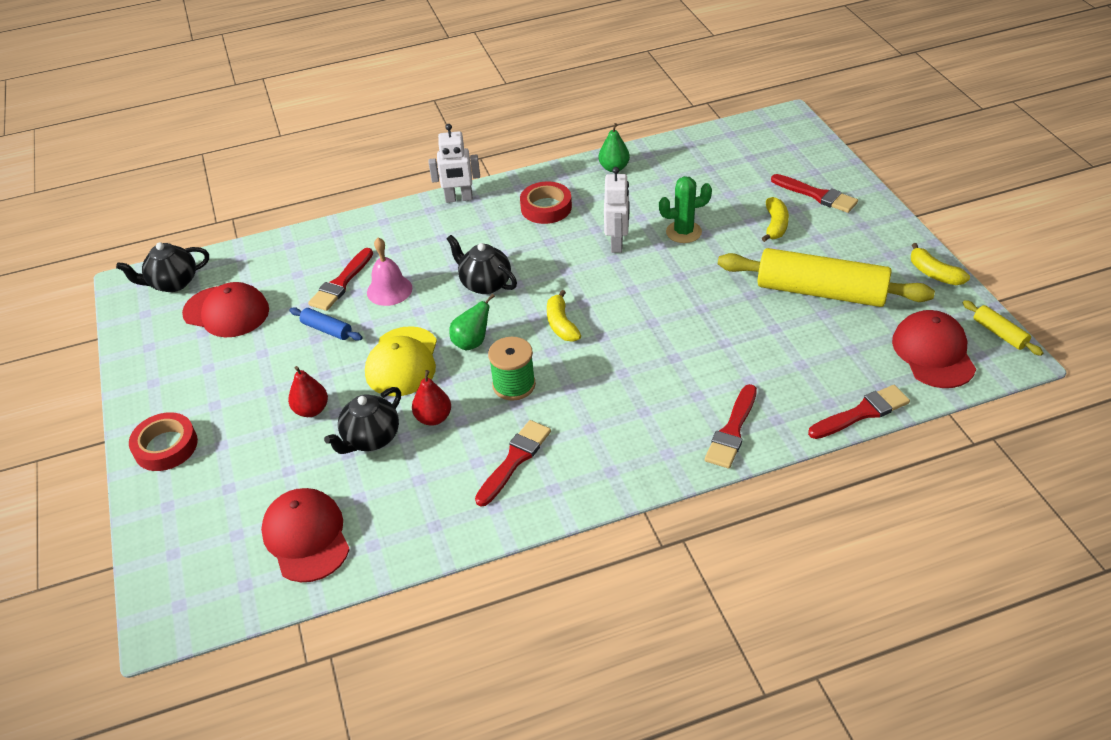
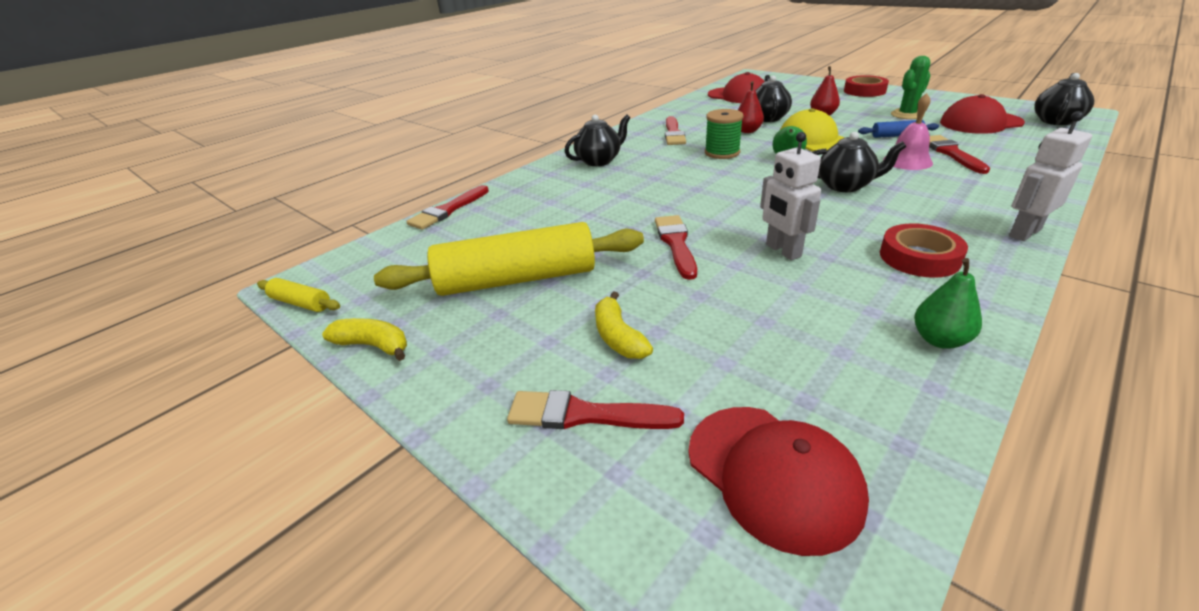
camera: 150 degrees right, 10 degrees down
(561, 324) = (739, 185): yellow banana -> none
(652, 437) = (599, 161): none -> black teapot
(683, 232) = (726, 287): green cactus -> green cactus (907, 115)
(732, 431) = (545, 177): red brush -> red brush (676, 243)
(933, 353) = (382, 265): red cap -> red cap (773, 474)

